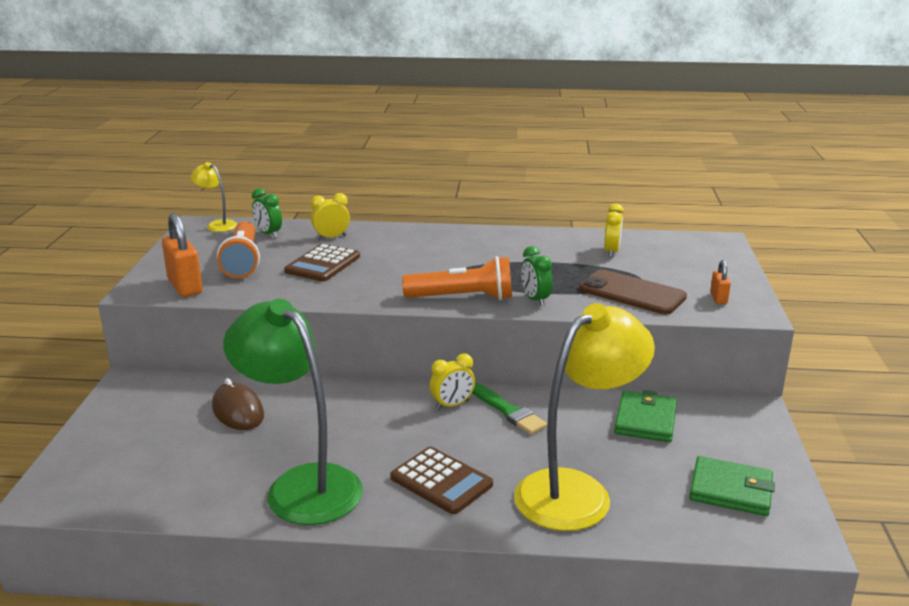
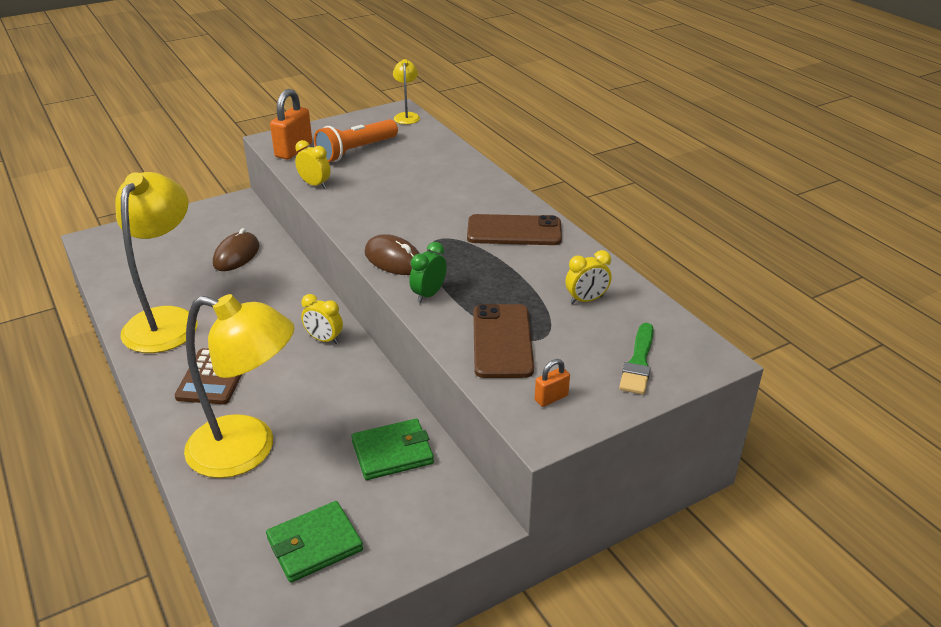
camera: 55 degrees right, 10 degrees up
(268, 234) = (415, 139): green clock -> none
(301, 485) = (167, 320): green lamp -> yellow lamp
(323, 264) = (387, 180): brown calculator -> none
(331, 237) = (440, 163): yellow clock -> yellow clock (315, 184)
(463, 298) = (394, 260): orange flashlight -> brown mouse
(485, 245) = (514, 231): none -> brown phone
(508, 411) = (339, 371): green brush -> green brush (638, 362)
(730, 490) = (314, 544): green wallet -> green wallet turned 75 degrees clockwise

